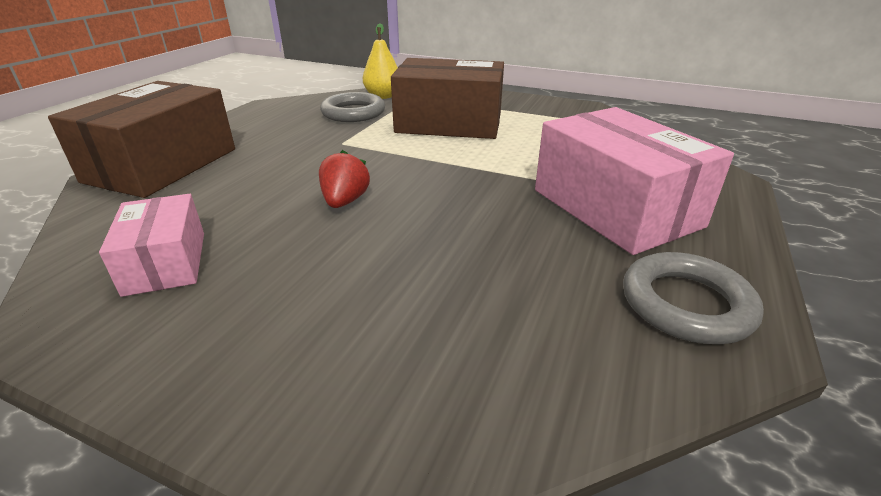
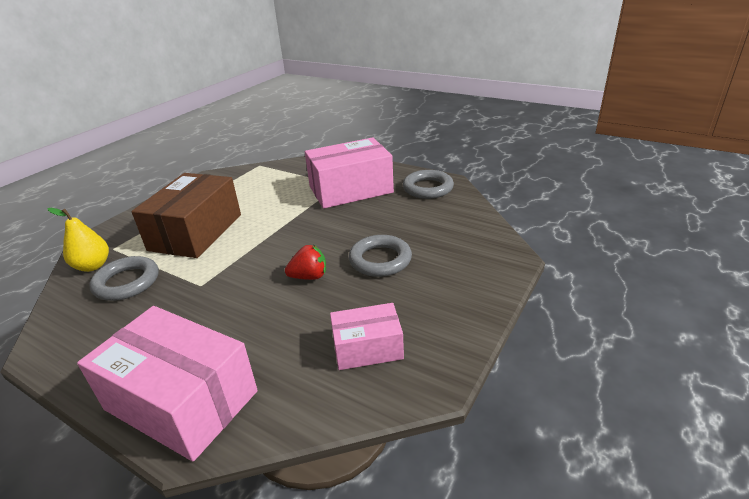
camera: 80 degrees left, 0 degrees up
(162, 165) = (181, 400): brown box -> pink box
(345, 201) = (309, 277): red strawberry -> red strawberry turned 150 degrees clockwise
(382, 257) = (380, 260): none -> grey ring

